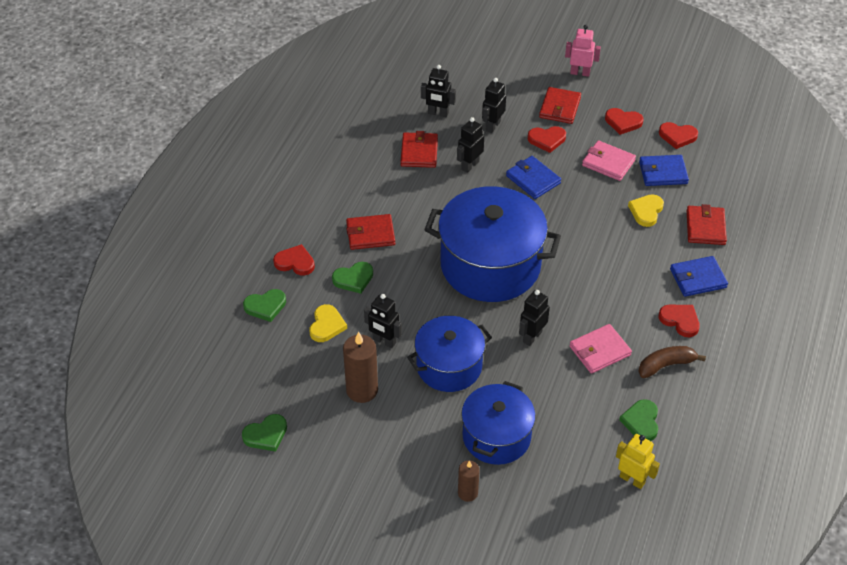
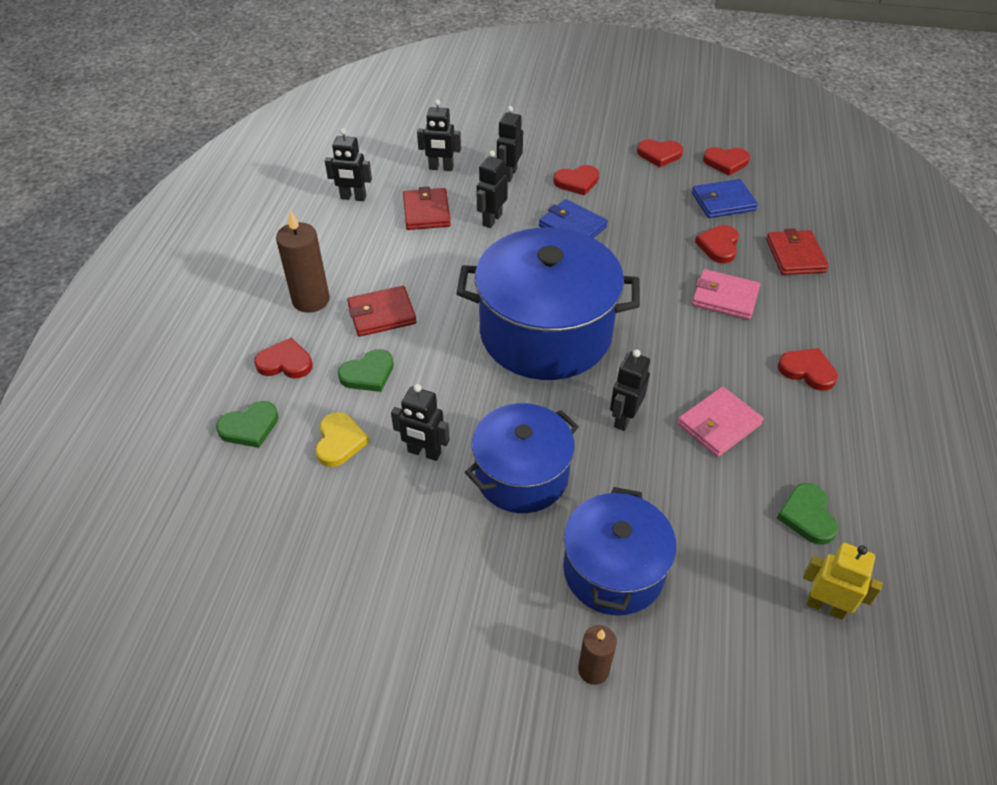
camera: 10 degrees left, 0 degrees up
(266, 435) = (268, 623): green heart -> none
(362, 390) = (404, 529): brown candle -> brown candle (311, 300)
(363, 132) = (353, 198): none -> black robot
(560, 108) = (582, 147): red wallet -> none
(580, 73) = (595, 111): pink robot -> none
(608, 163) = (656, 198): pink wallet -> pink wallet (725, 297)
(646, 211) = (719, 246): yellow heart -> red heart
(666, 365) = (811, 431): brown banana -> none
(698, 278) = (809, 316): blue wallet -> none

